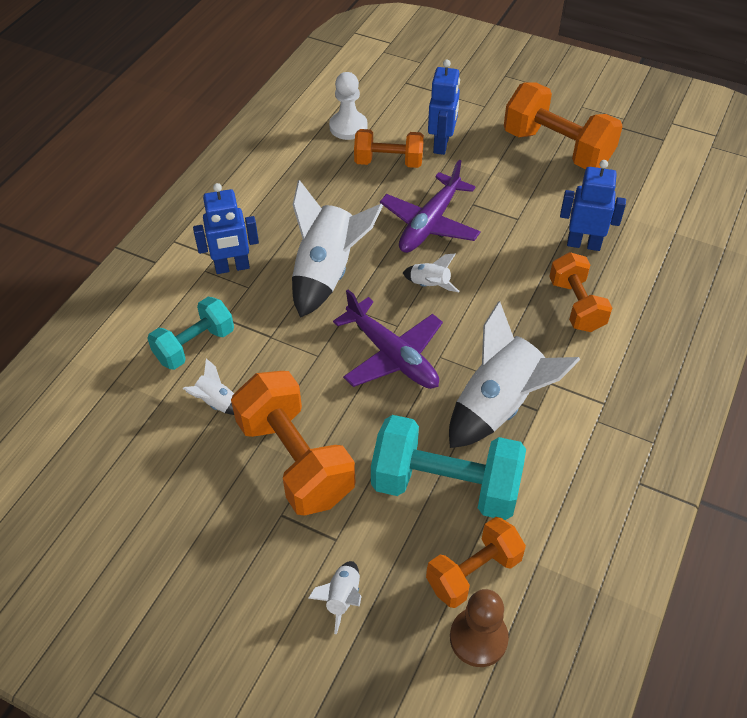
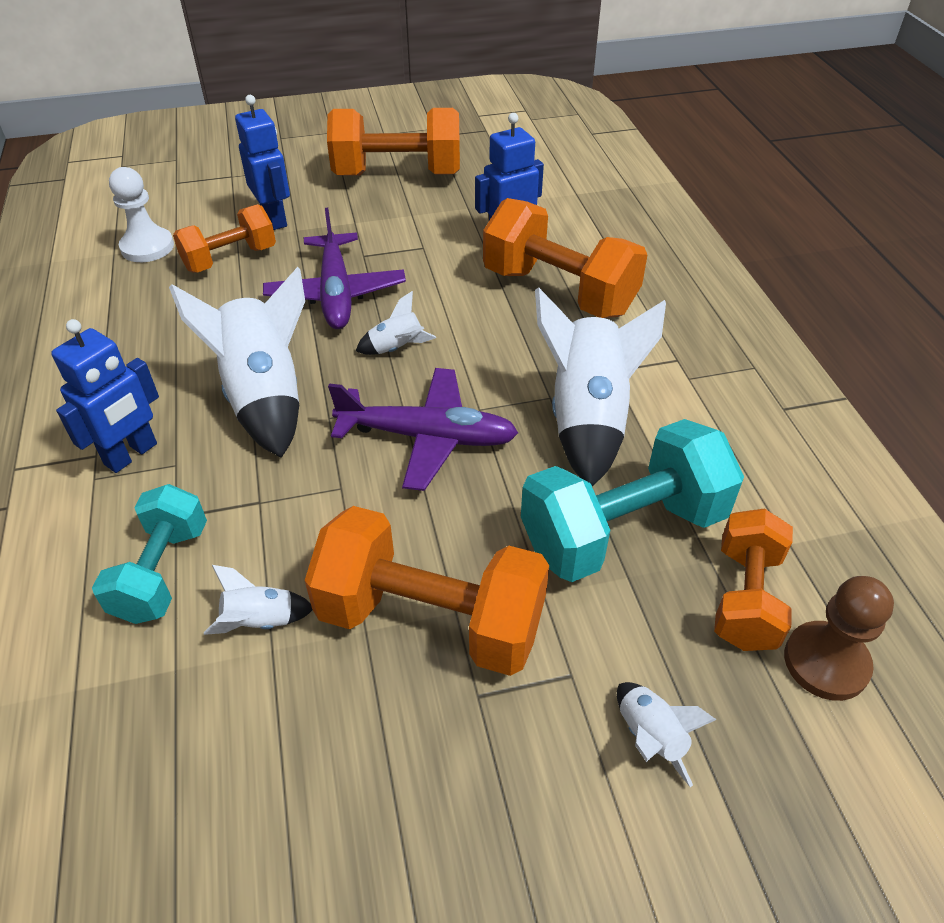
camera: 40 degrees left, 5 degrees down
(576, 305) = (559, 291): orange dumbbell -> orange dumbbell, size x1.60

